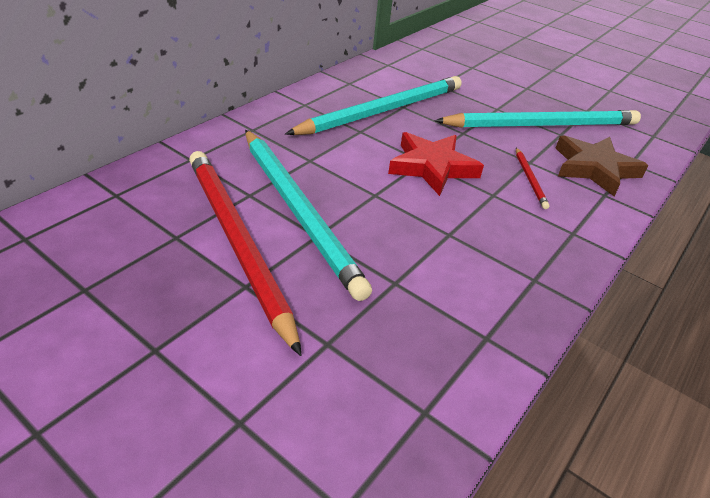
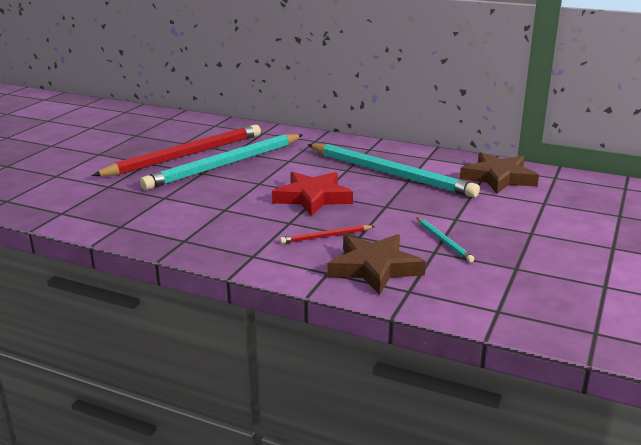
camera: 80 degrees right, 15 degrees down
(415, 68) = (498, 178): none -> brown star
(542, 125) = (444, 241): turquoise pencil -> turquoise pencil, size x0.41

